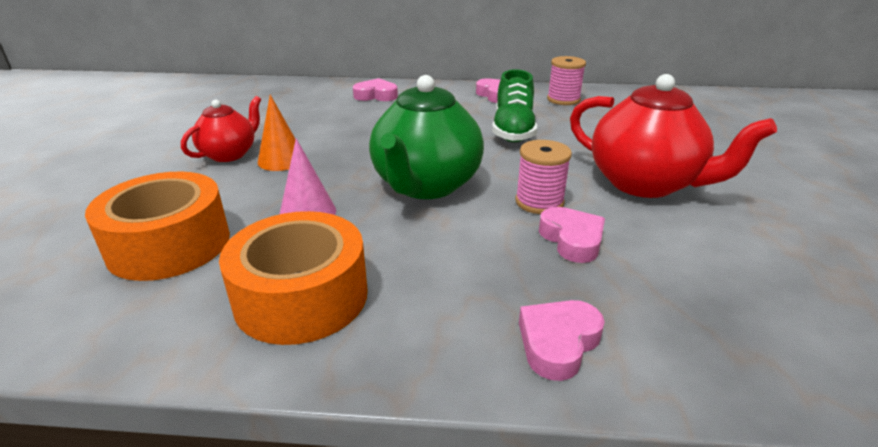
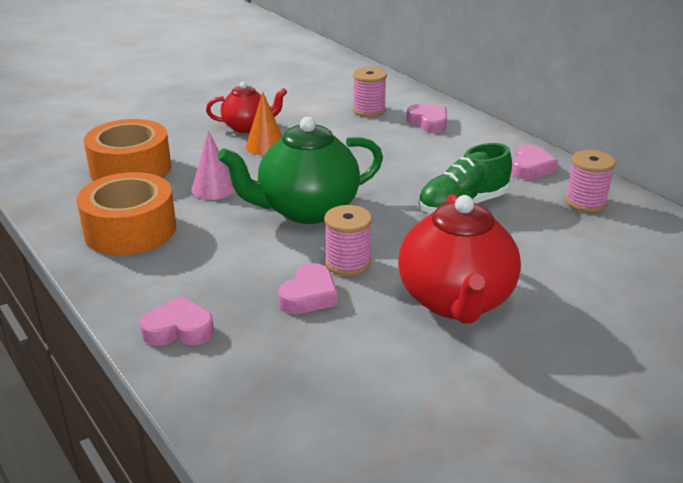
camera: 50 degrees right, 0 degrees up
(314, 104) = (369, 110): none -> pink spool

